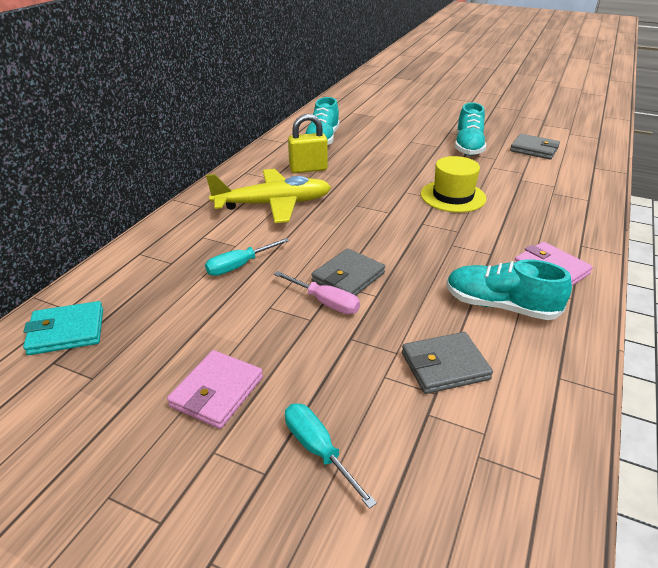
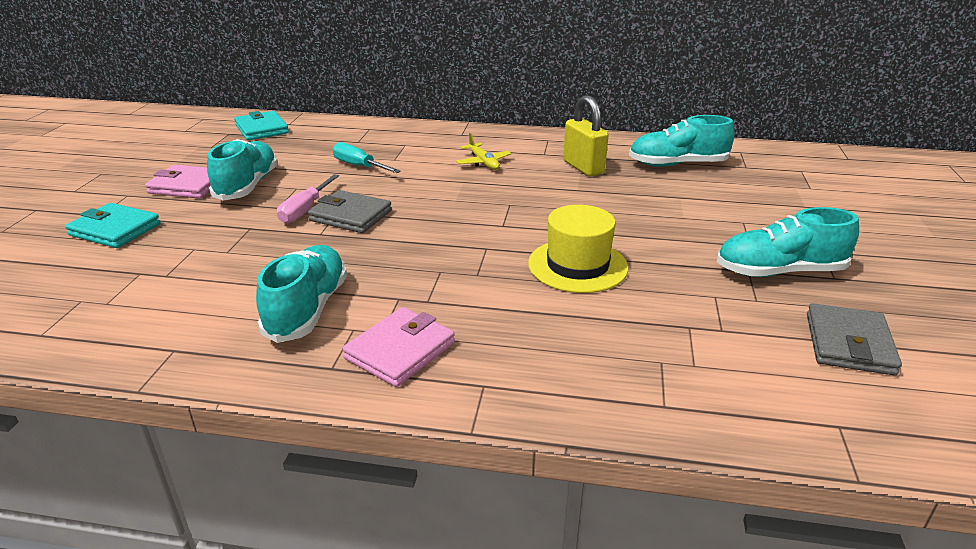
camera: 75 degrees right, 5 degrees down
(246, 341) = (247, 186): none -> turquoise shoe
(273, 204) = (483, 162): yellow plane -> yellow plane, size x0.47
(317, 449) = (115, 230): turquoise screwdriver -> turquoise wallet
(444, 366) = (203, 278): grey wallet -> none

